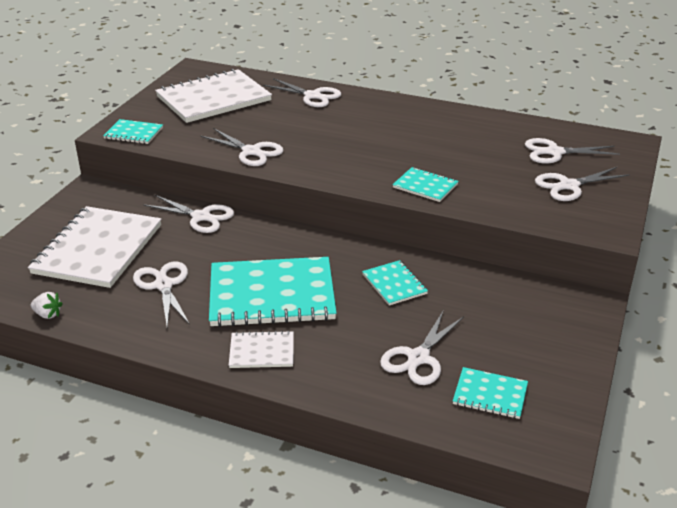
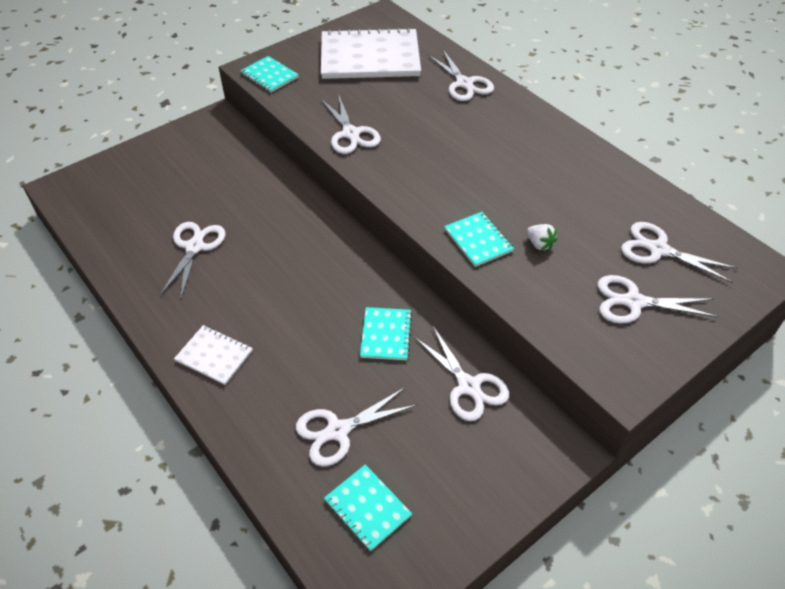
camera: 30 degrees right, 15 degrees up
(48, 314) = (90, 239): white strawberry -> white strawberry (539, 244)
(98, 249) = (175, 186): white notebook -> none
(201, 217) = (281, 184): white scissors -> white scissors (468, 386)
(272, 295) = (271, 297): turquoise notebook -> none

